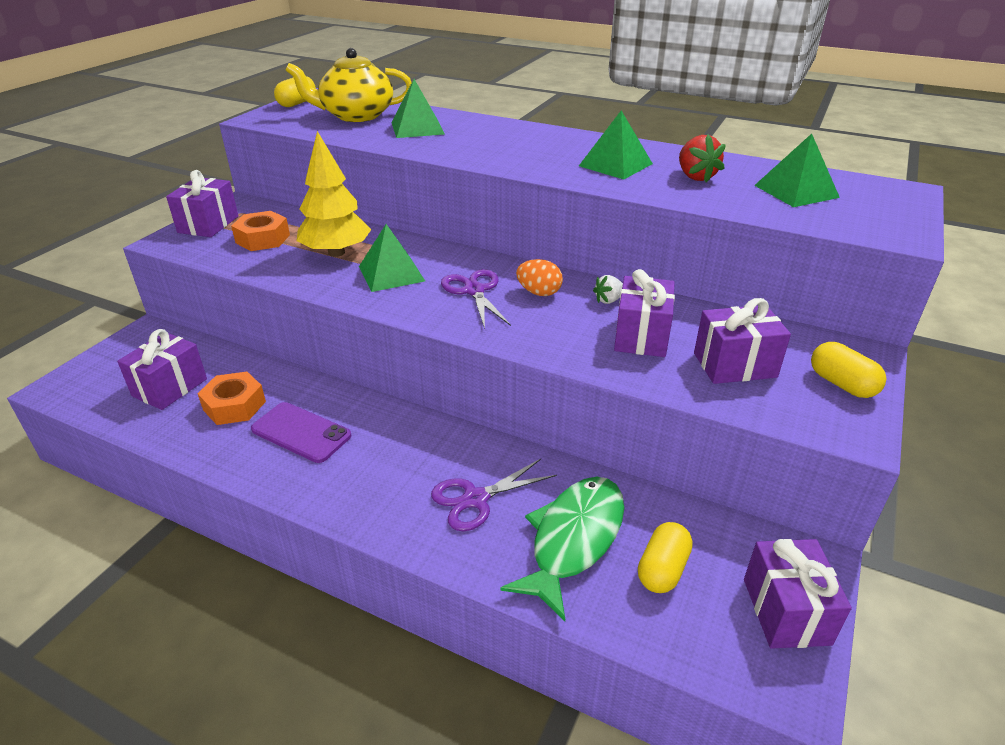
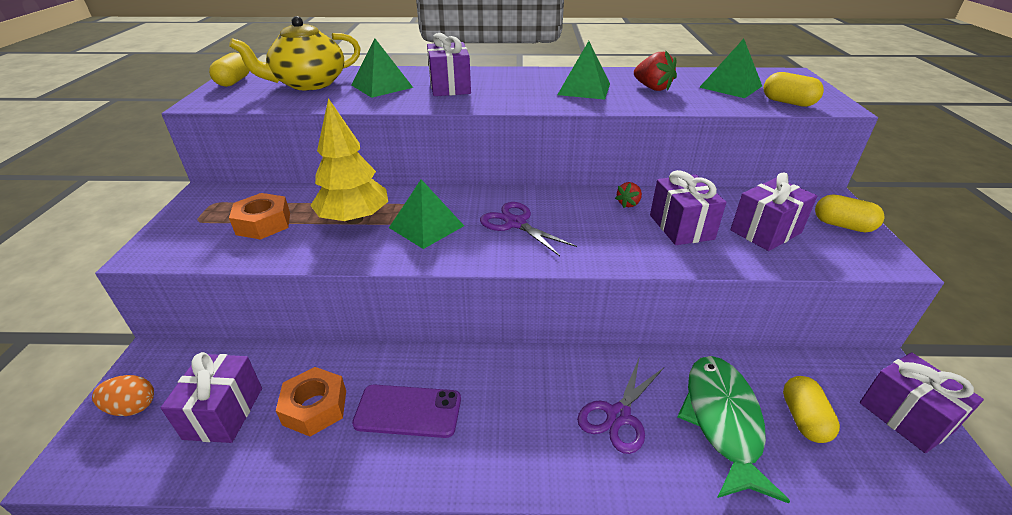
camera: 25 degrees left, 0 degrees up
(208, 224) = (187, 222): purple gift -> purple gift (450, 87)
(539, 292) = (569, 211): orange egg -> orange egg (132, 407)
(608, 300) = (628, 204): white strawberry -> red strawberry
(843, 222) = (788, 102): none -> yellow capsule

